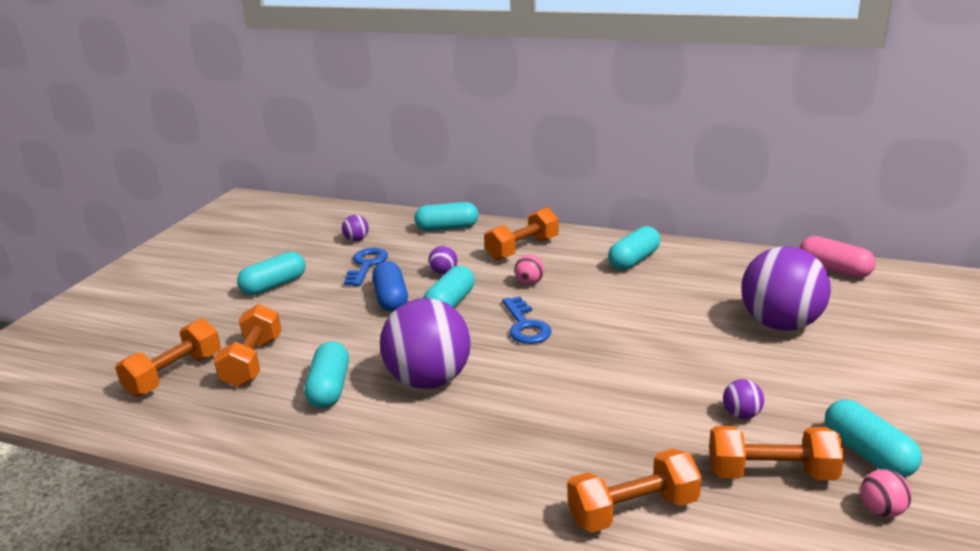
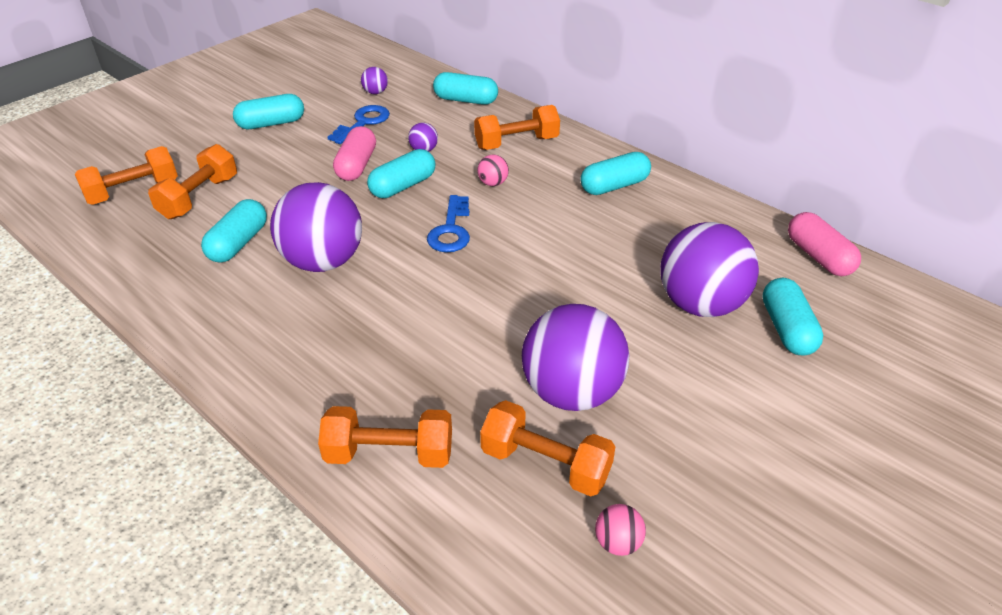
camera: 20 degrees right, 15 degrees up
(391, 299) = (356, 166): blue capsule -> pink capsule
(741, 415) = (571, 392): purple ball -> purple ball, size x2.47
(867, 453) = (659, 478): turquoise capsule -> turquoise capsule (787, 329)

